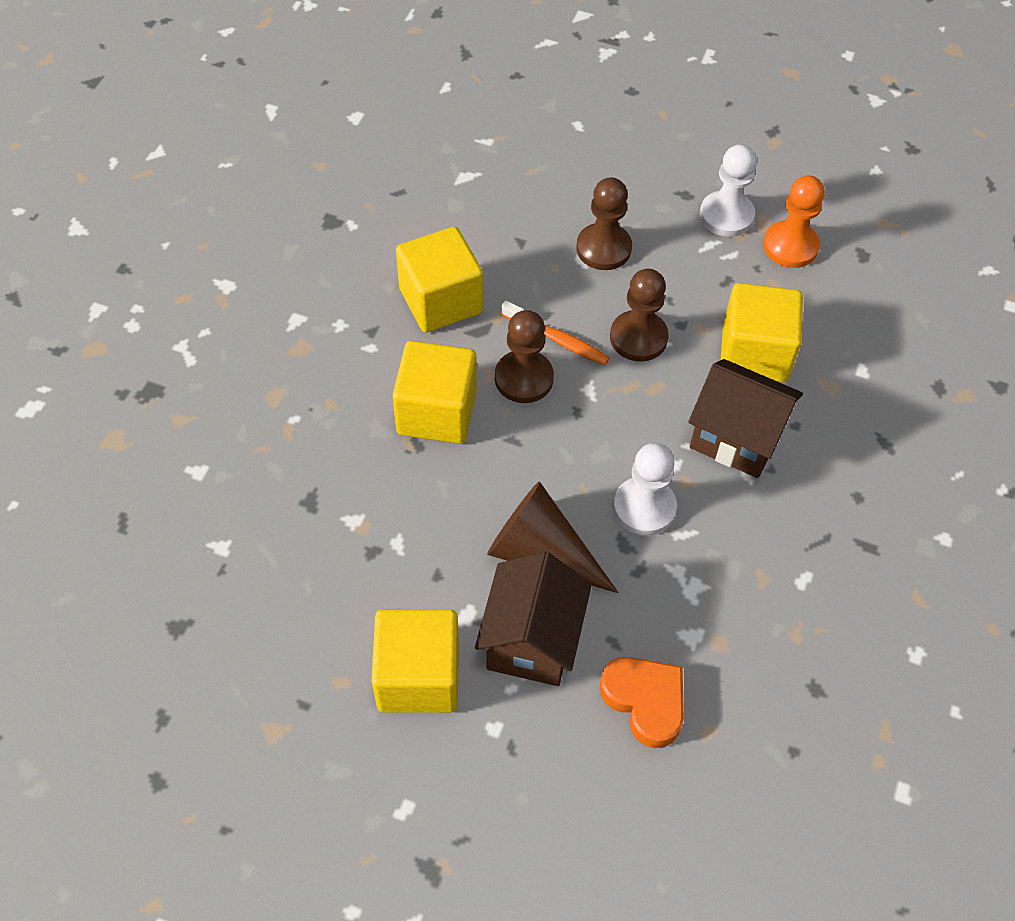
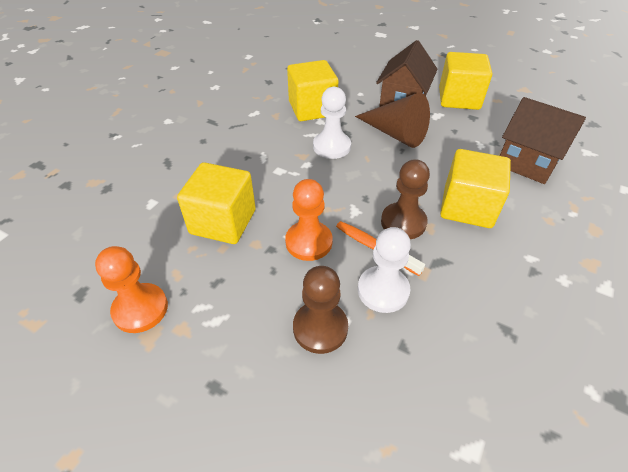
camera: 170 degrees left, 10 degrees down
(440, 301) = (477, 291): yellow cube -> yellow cube (312, 109)
(638, 338) = (309, 242): brown pawn -> orange pawn
(645, 701) = (349, 84): orange heart -> none
(726, 216) = (183, 352): white pawn -> white pawn (383, 290)
(736, 438) = (261, 173): brown house -> brown house (527, 163)

